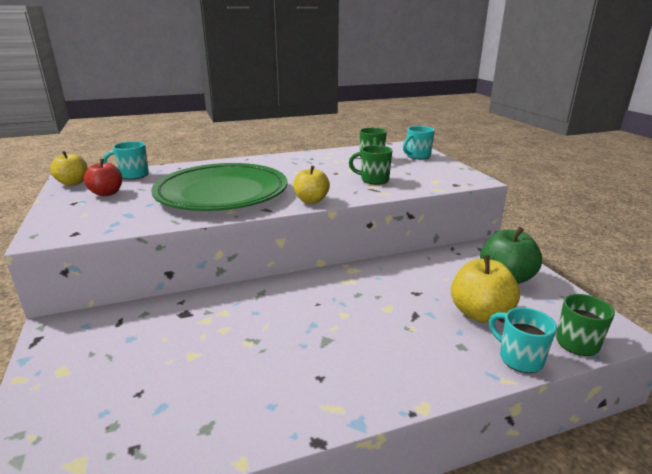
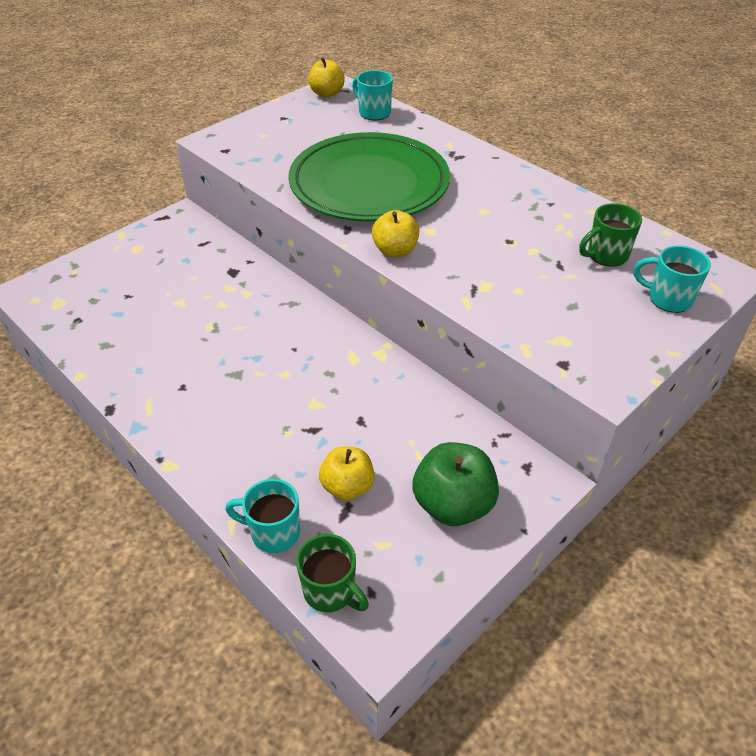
camera: 65 degrees right, 20 degrees up
(107, 193) = (316, 122): red apple -> none
(373, 180) = (510, 280): green mug -> none
(480, 313) = (347, 487): yellow apple -> yellow apple, size x0.67
(519, 358) = (273, 532): turquoise mug -> turquoise mug turned 105 degrees counterclockwise

